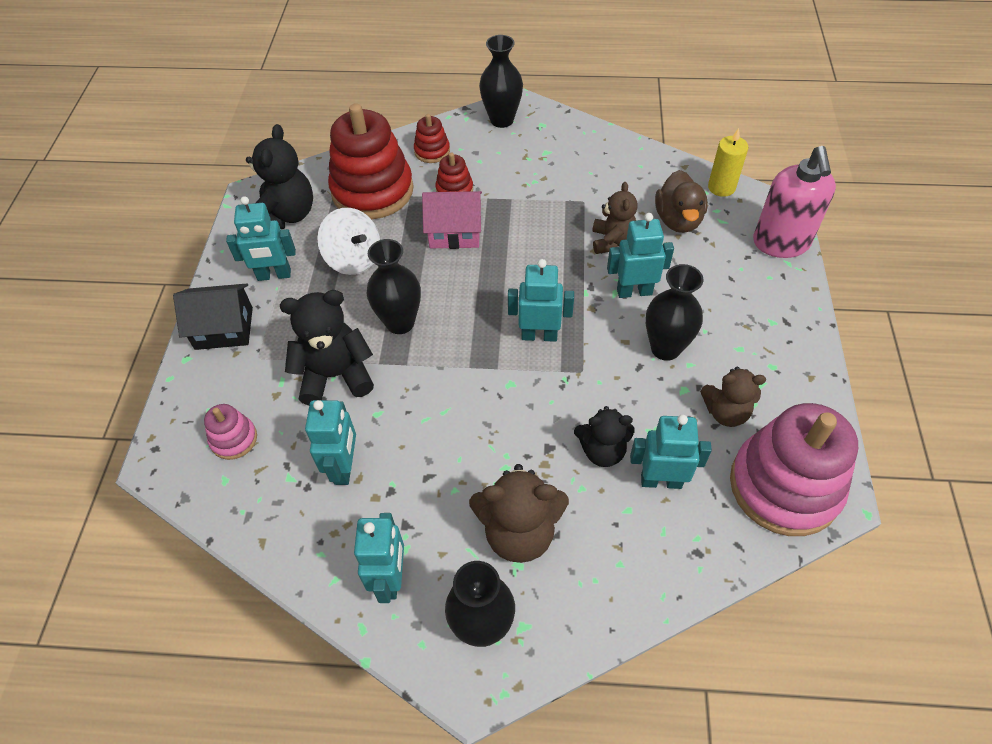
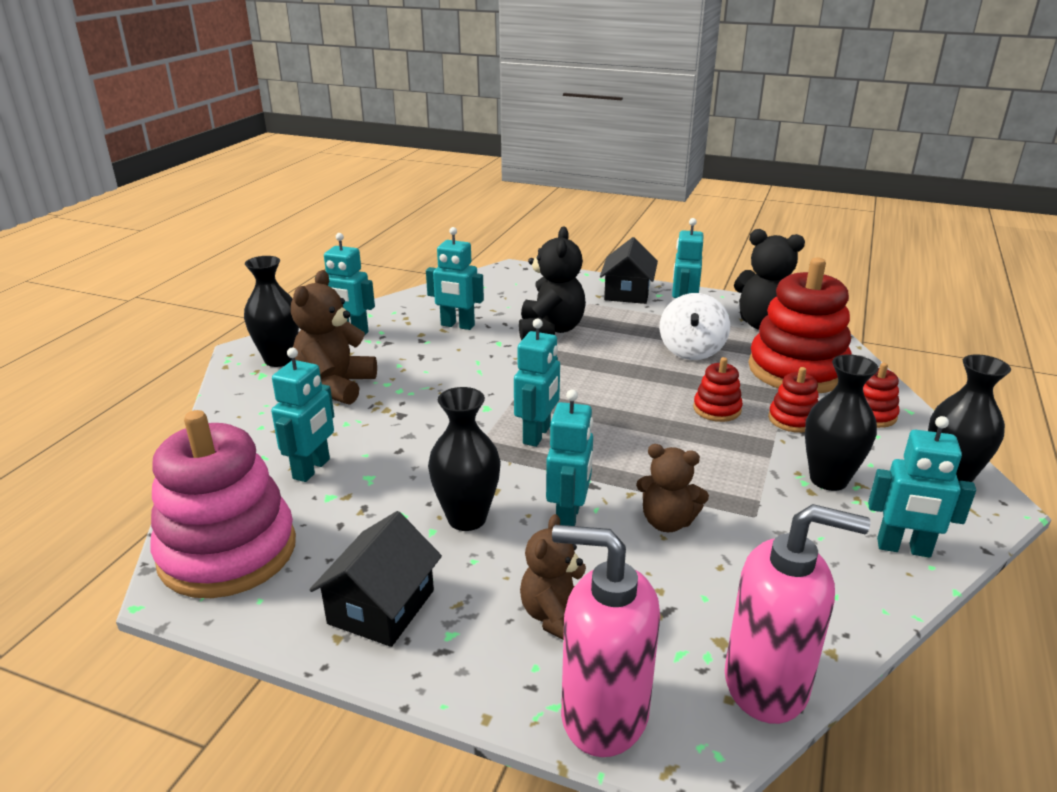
camera: 105 degrees right, 25 degrees down
(234, 439) = (514, 291): pink stacking toy -> none
(354, 259) = (691, 350): white spinning top -> white spinning top turned 45 degrees counterclockwise
(400, 323) = (595, 363): black vase -> black vase (828, 479)
(455, 232) = (717, 409): pink house -> red stacking toy
(583, 140) = (903, 548): none -> turquoise robot
(602, 451) = (372, 443): black teddy bear -> none
(678, 220) = (694, 600): brown duck -> none
(721, 187) = (767, 684): yellow candle -> pink soap dispenser
(726, 412) = (349, 538): brown teddy bear -> brown teddy bear (556, 616)
(774, 365) = (381, 607): none -> black house

